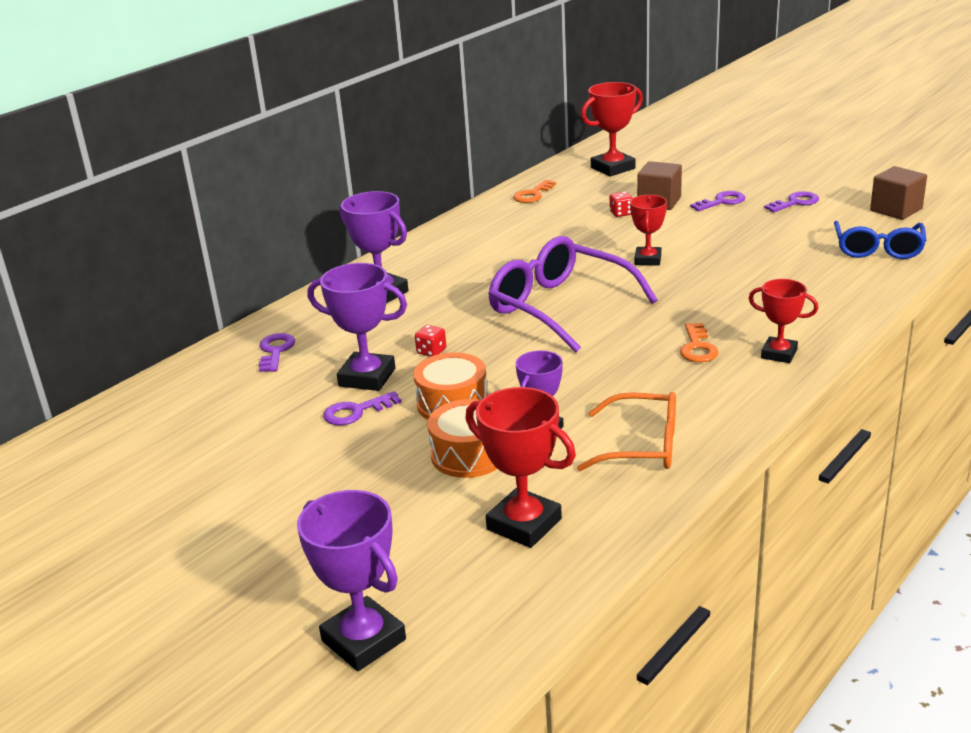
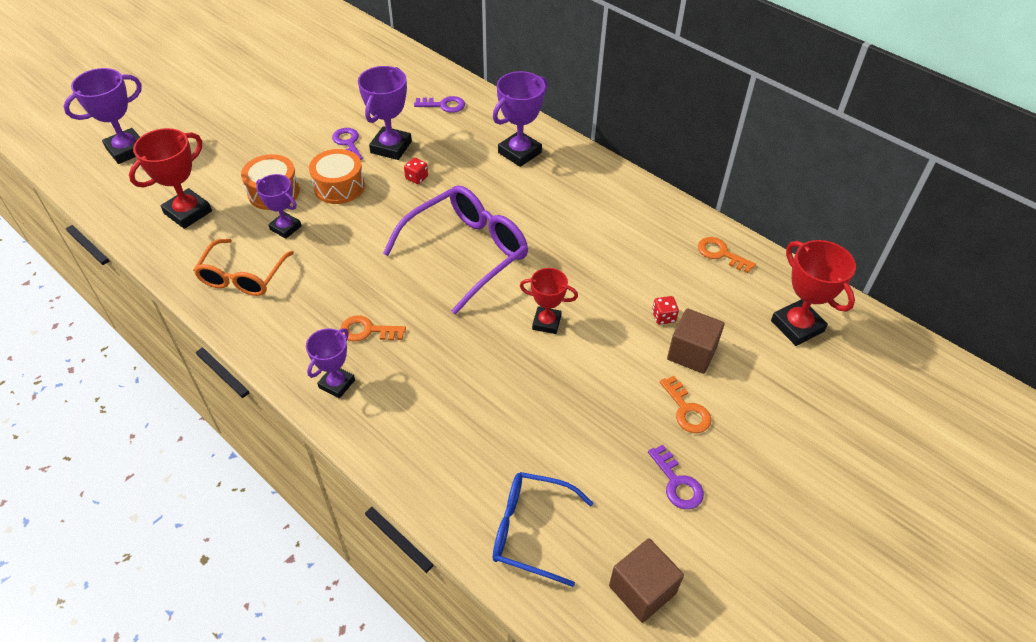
camera: 90 degrees right, 20 degrees up
(722, 202) = (686, 410): purple key -> orange key
(779, 354) = (337, 384): red trophy -> purple trophy

